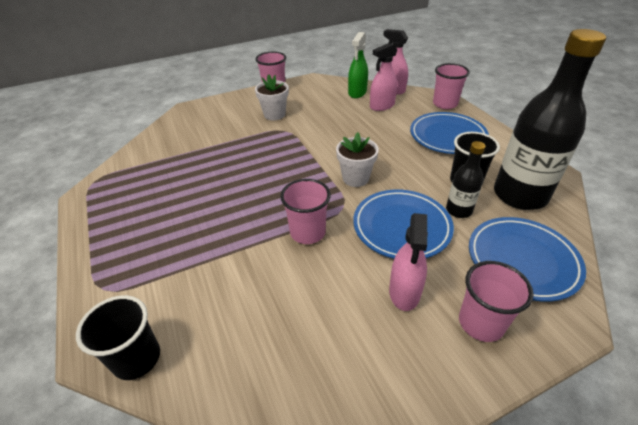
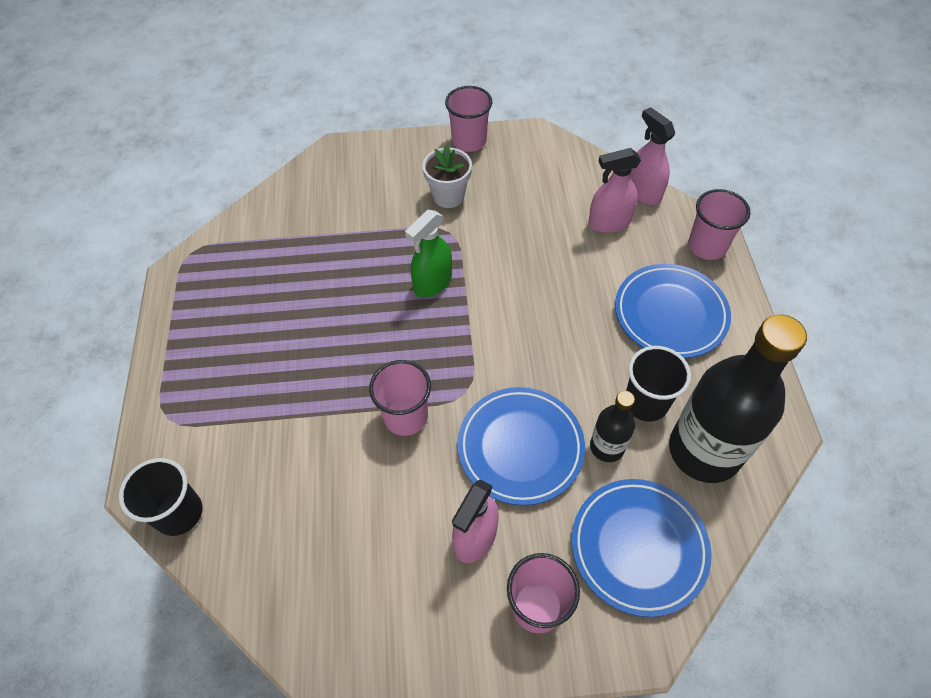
camera: 20 degrees right, 15 degrees up
(355, 178) = (503, 350): white flower pot -> none
(357, 92) = (587, 183): green spray bottle -> green spray bottle (432, 283)

